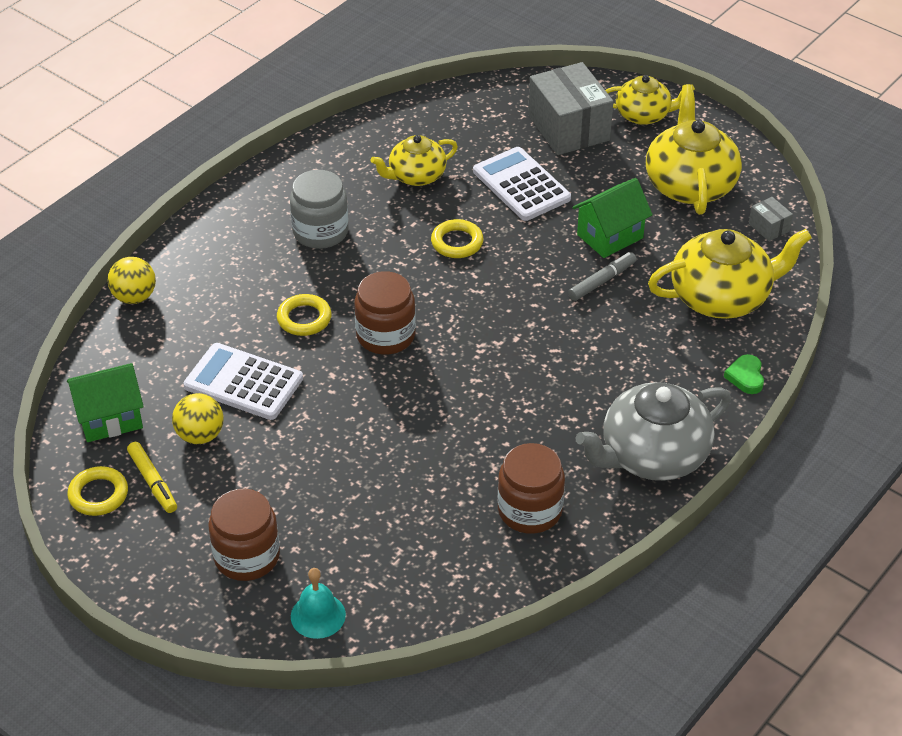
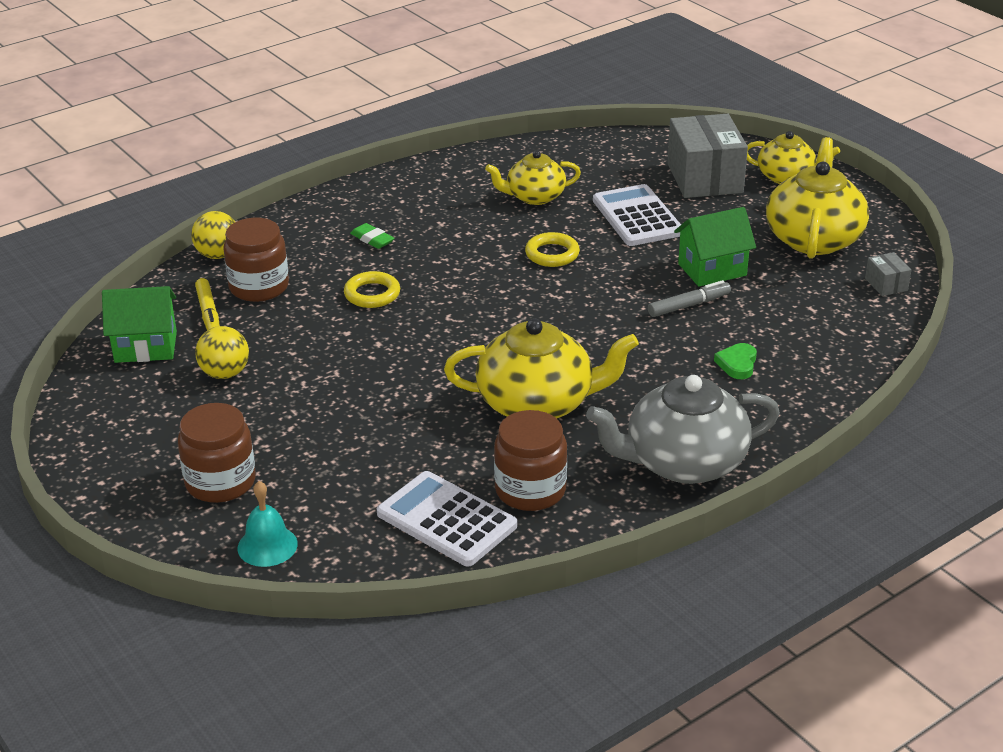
camera: 15 degrees right, 10 degrees down
(98, 494) = (103, 407): yellow ring -> none
(153, 482) = (160, 404): yellow marker -> yellow marker (208, 313)
(243, 382) = (288, 337): white calculator -> white calculator (446, 520)
(279, 253) = (372, 239): none -> green eraser
(320, 232) = (420, 228): grey jar -> none
(385, 335) = (446, 319): brown jar -> brown jar (259, 287)
(721, 297) = (812, 336): yellow teapot -> yellow teapot (537, 403)
(745, 377) = (813, 408): green heart -> green heart (737, 364)

